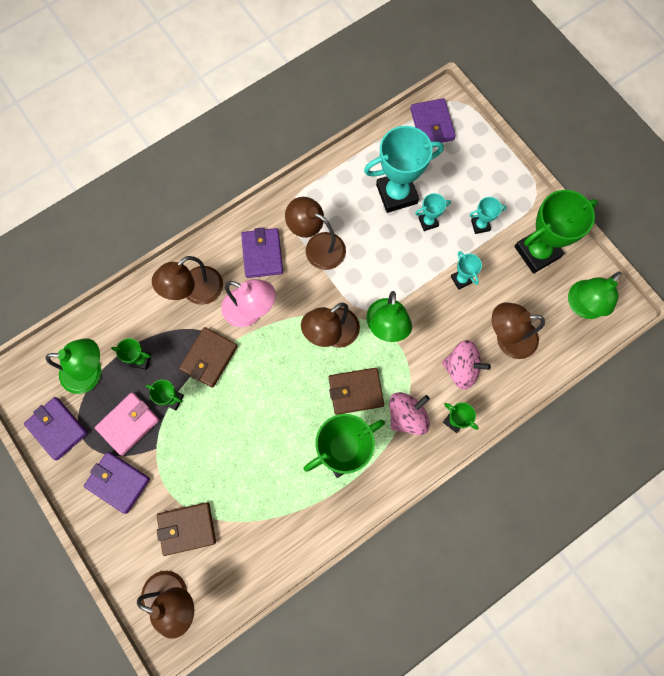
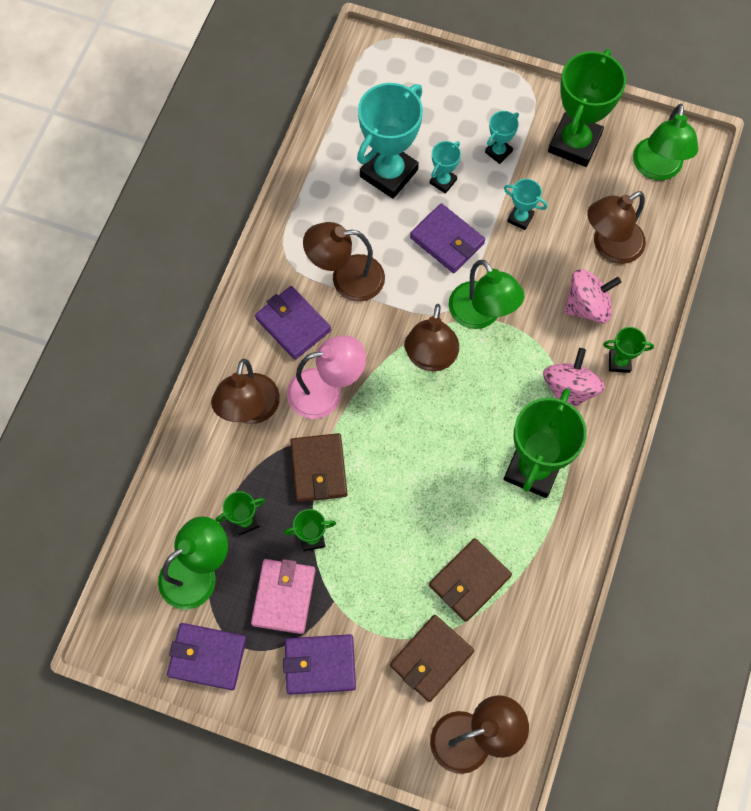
camera: 35 degrees left, 5 degrees down
(355, 391) = (499, 400): brown wallet -> brown wallet (469, 581)
(432, 124) = (371, 80): purple wallet -> purple wallet (447, 240)

